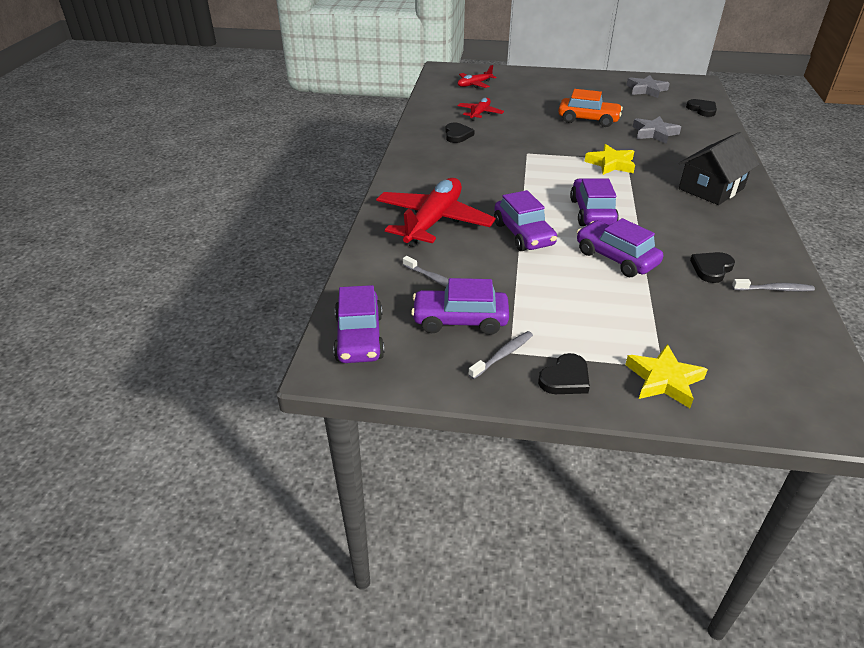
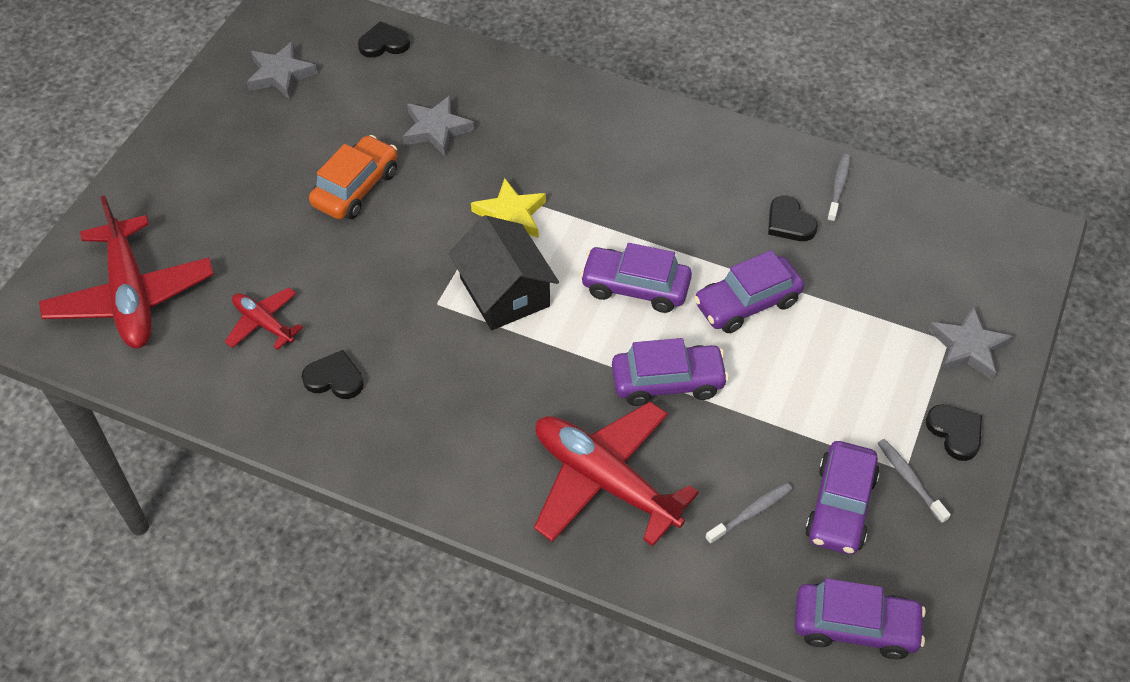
camera: 75 degrees left, 15 degrees up
(474, 84) = (131, 296): red plane -> red plane, size x1.97
(664, 380) = (968, 347): yellow star -> grey star
(711, 188) = (614, 140): black house -> black house (504, 292)

